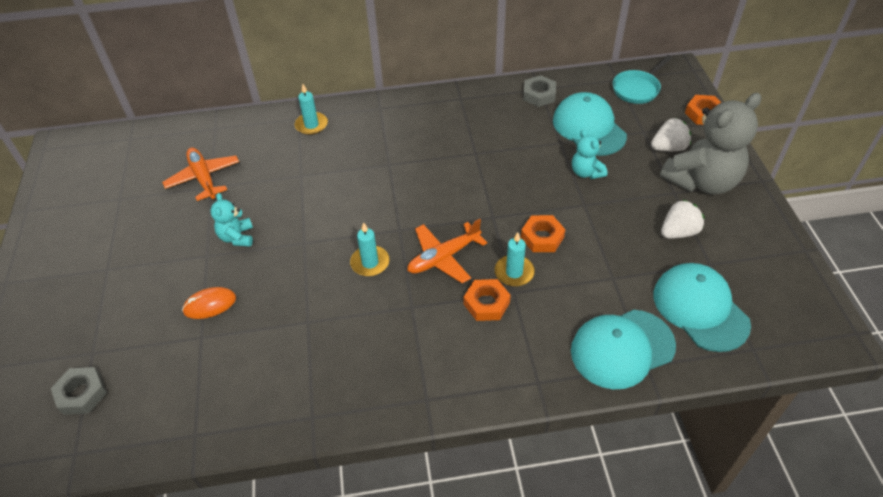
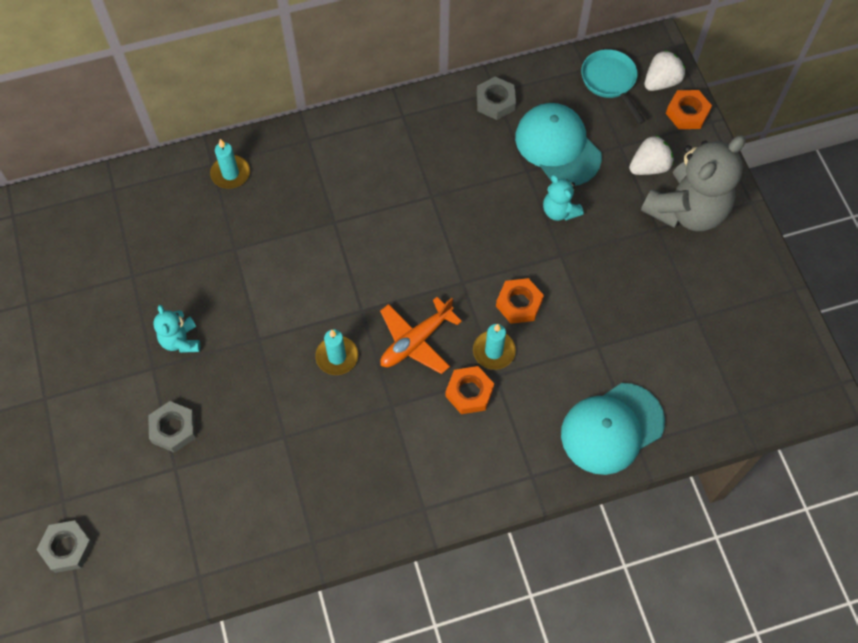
camera: 10 degrees left, 15 degrees up
(204, 178) = (120, 264): orange plane -> none
(210, 305) = (173, 429): orange mouse -> grey nut
(637, 89) = (610, 82): turquoise pan -> turquoise pan turned 120 degrees clockwise
(678, 232) = (663, 281): white strawberry -> white strawberry (661, 82)
(700, 308) = (688, 373): turquoise cap -> none

